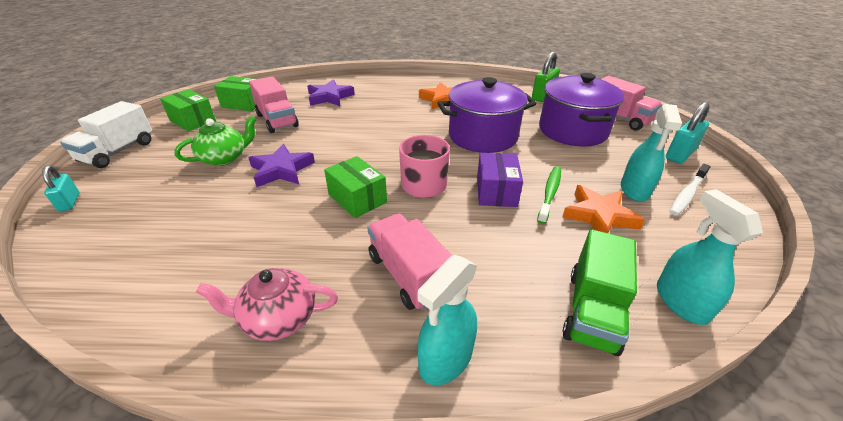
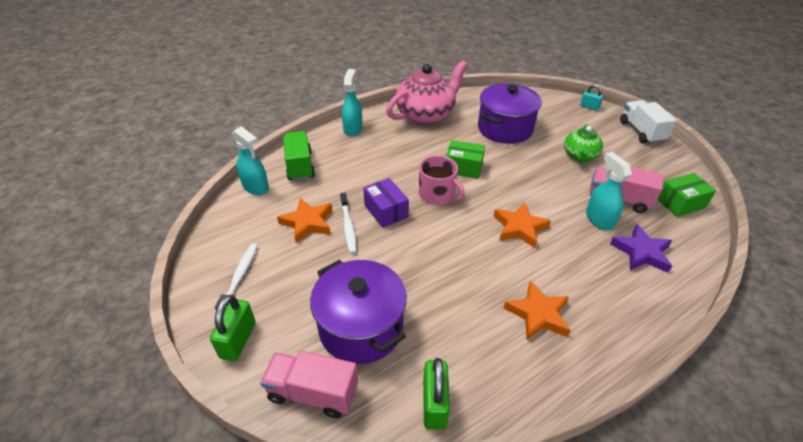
camera: 145 degrees right, 5 degrees up
(192, 121) = (666, 169): green box -> none
(278, 318) = (426, 115): pink teapot -> pink teapot, size x1.78
(281, 170) = (533, 164): purple star -> none
(386, 134) = (519, 227): none -> orange star
(408, 275) = (392, 146): pink truck -> none
(482, 136) = (441, 268): purple pot -> purple pot (505, 129)
(549, 193) = (348, 226): green toothbrush -> white toothbrush
(634, 190) = (284, 260): turquoise spray bottle -> turquoise spray bottle (599, 219)
(680, 154) = (238, 340): turquoise padlock -> green padlock

